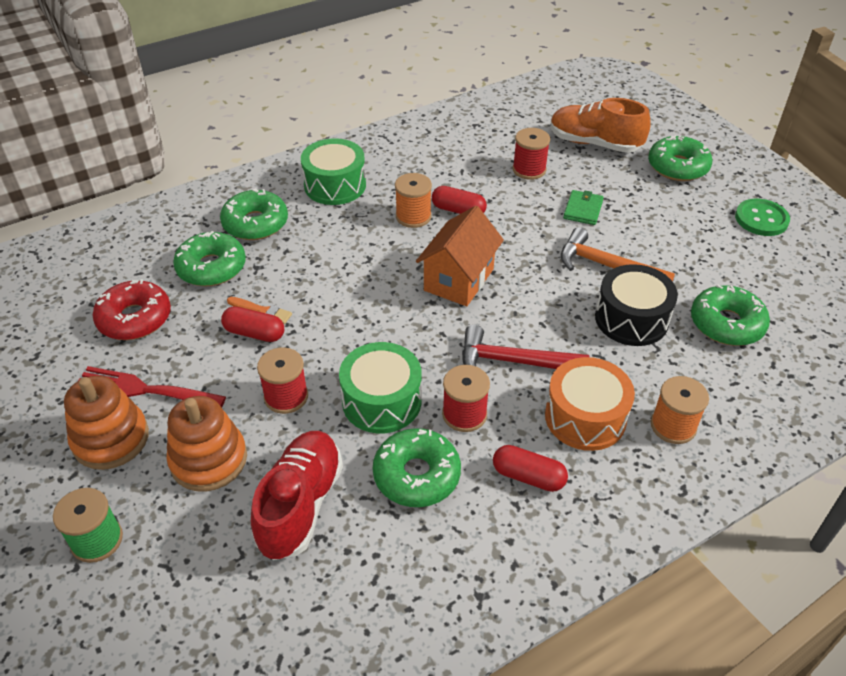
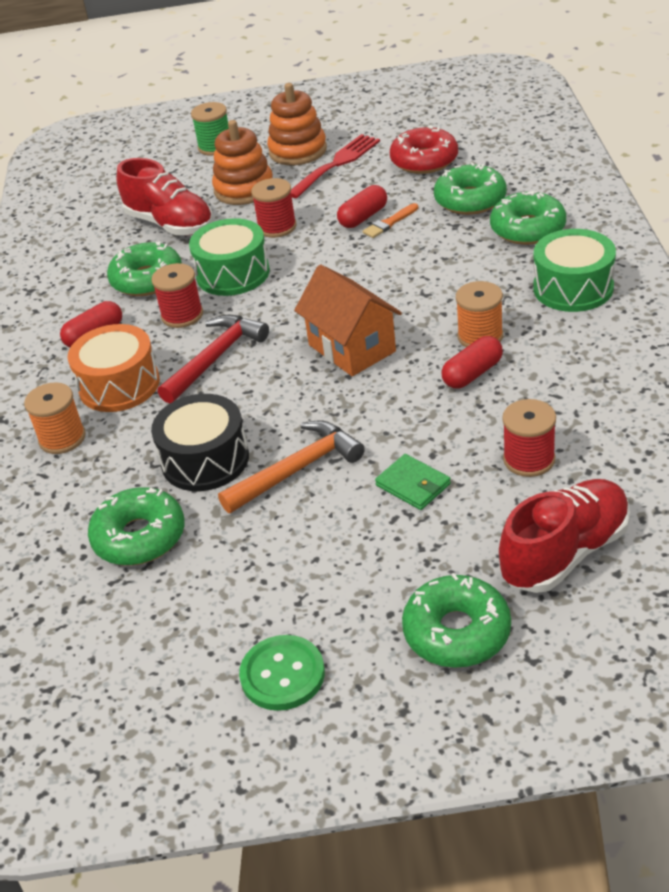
camera: 120 degrees right, 5 degrees down
(594, 143) = (565, 553): orange shoe -> red shoe

